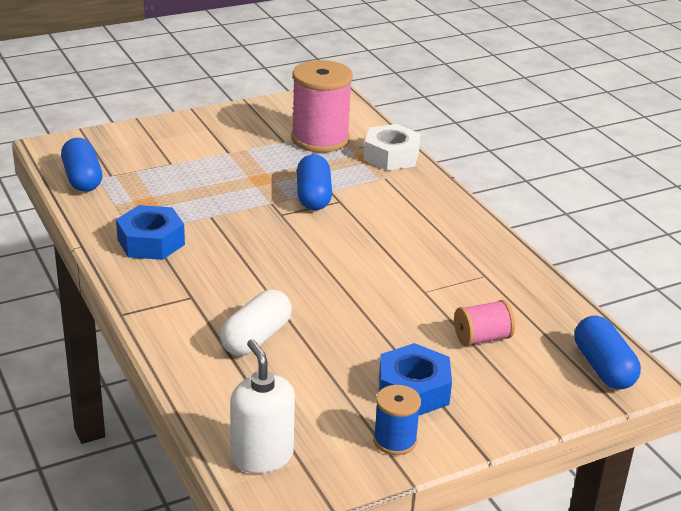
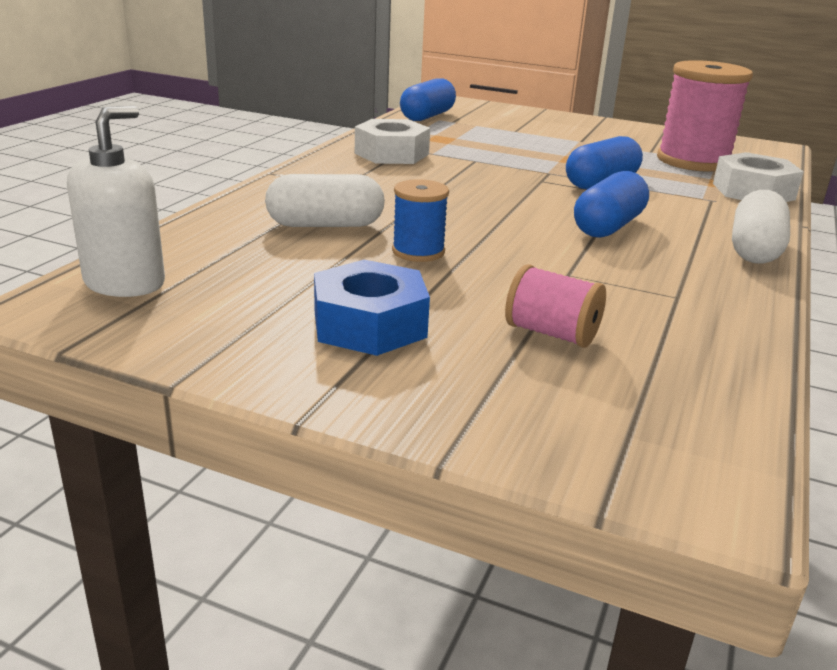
camera: 50 degrees right, 5 degrees down
(151, 242) = (392, 154): blue nut -> white nut
(395, 440) = (250, 344): blue spool -> blue spool (418, 251)
(462, 214) = (754, 249): none -> white capsule
(603, 368) = (672, 449): blue capsule -> blue capsule (608, 226)

